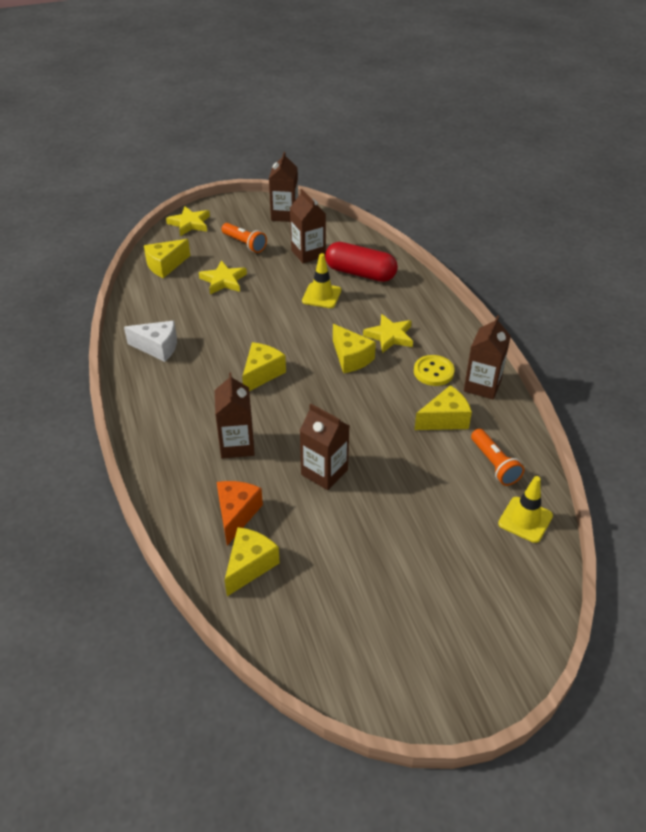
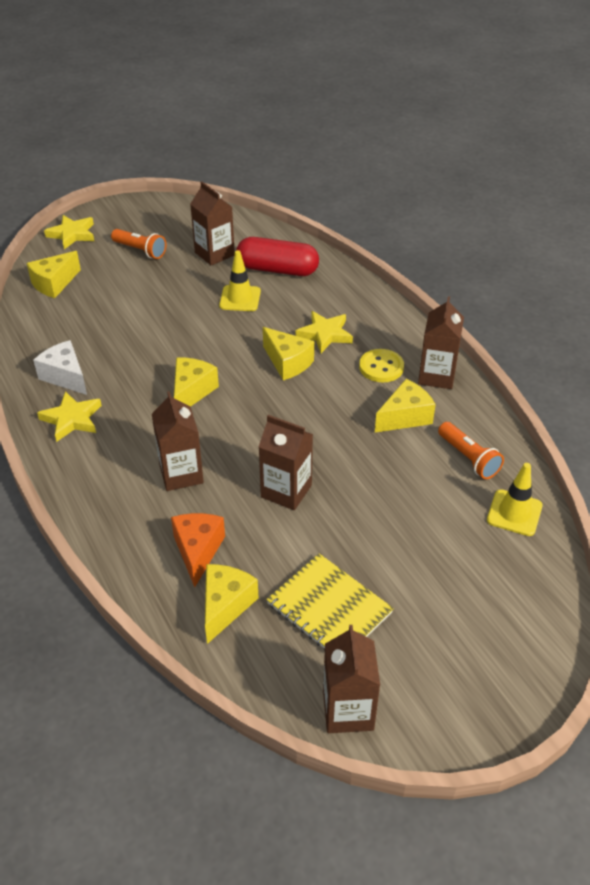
camera: 10 degrees left, 0 degrees up
(157, 348) = (65, 376): white cheese -> white cheese turned 135 degrees counterclockwise
(223, 280) = (125, 293): yellow star -> yellow star (72, 419)
(284, 215) = (178, 214): brown carton -> brown carton (348, 710)
(338, 581) = (329, 608): none -> yellow notebook

